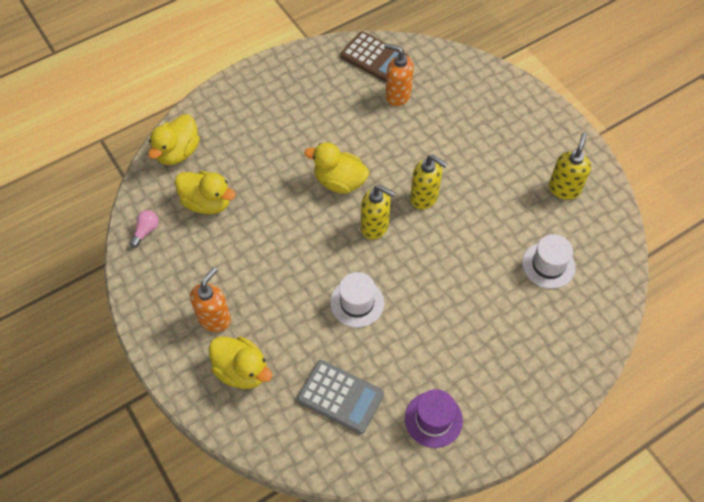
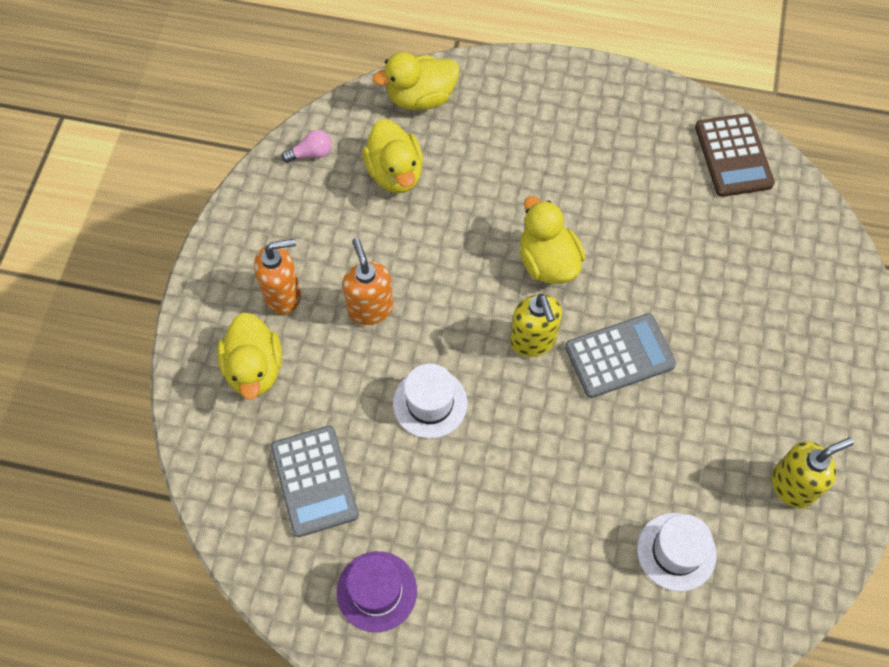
camera: 45 degrees right, 5 degrees up
(397, 95) = (713, 219): orange soap dispenser -> orange soap dispenser (370, 308)
(424, 197) = (619, 356): yellow soap dispenser -> grey calculator

